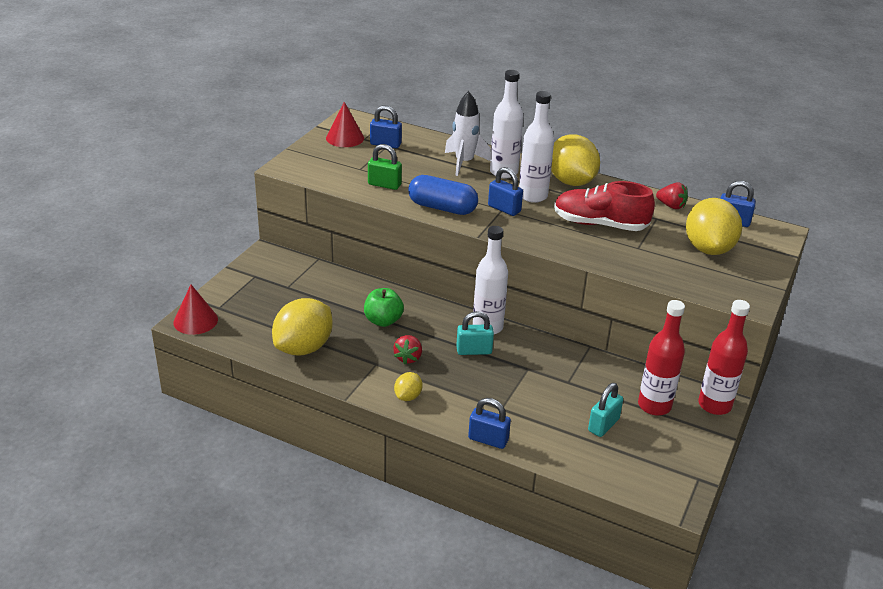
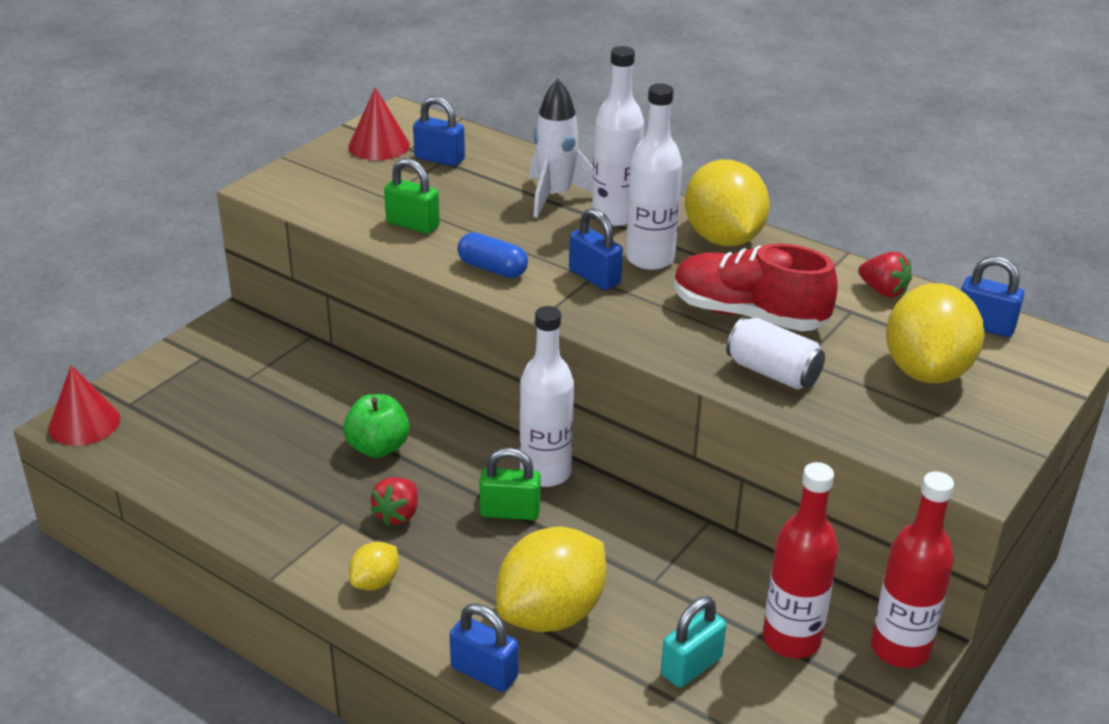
camera: 10 degrees right, 0 degrees up
(304, 348) = (236, 482): yellow lemon -> yellow lemon (551, 614)
(442, 208) = (492, 269): blue capsule -> blue capsule, size x0.65
(474, 351) = (510, 512): turquoise padlock -> green padlock
(624, 256) = (772, 373): none -> white can

